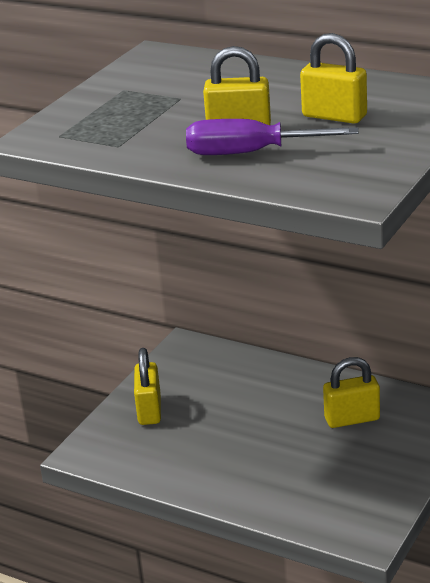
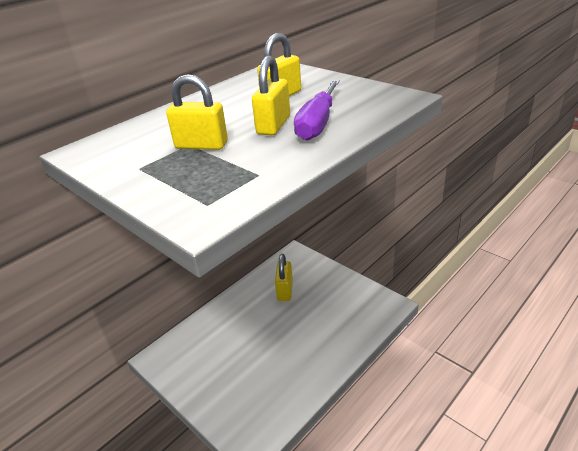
camera: 75 degrees left, 5 degrees up
(149, 410) = (221, 391): yellow padlock -> yellow padlock (201, 145)

